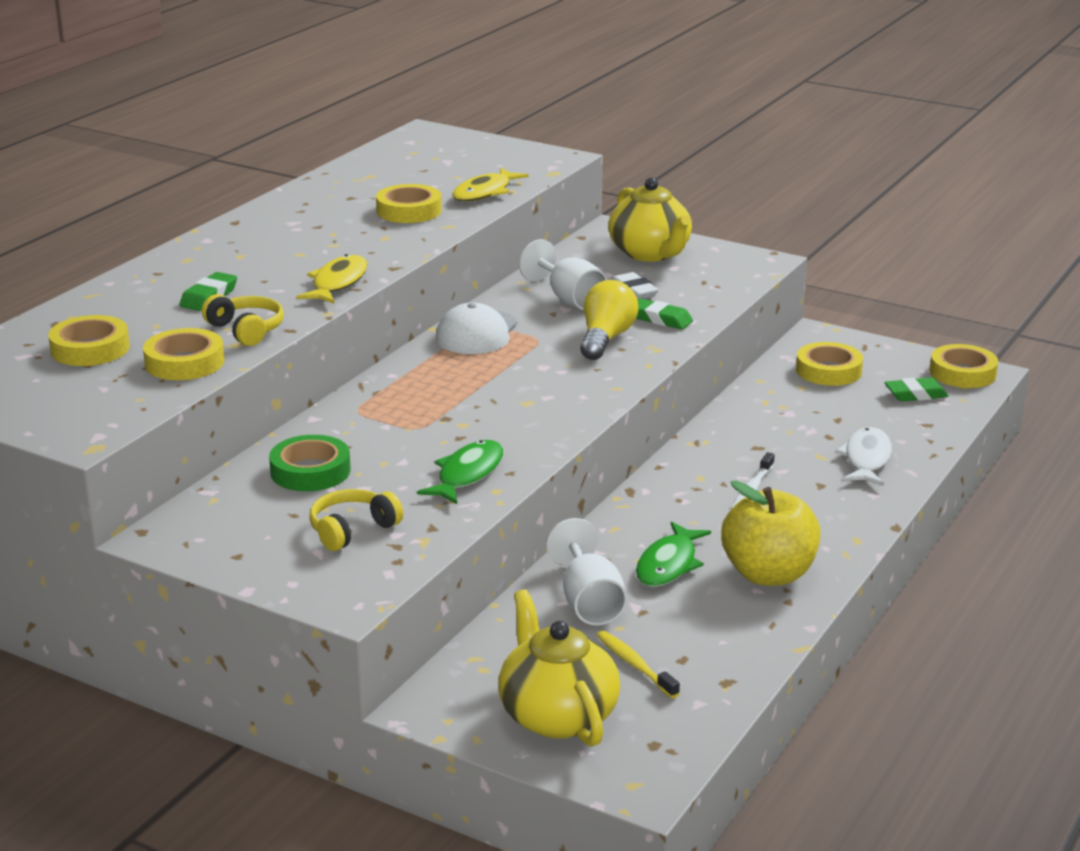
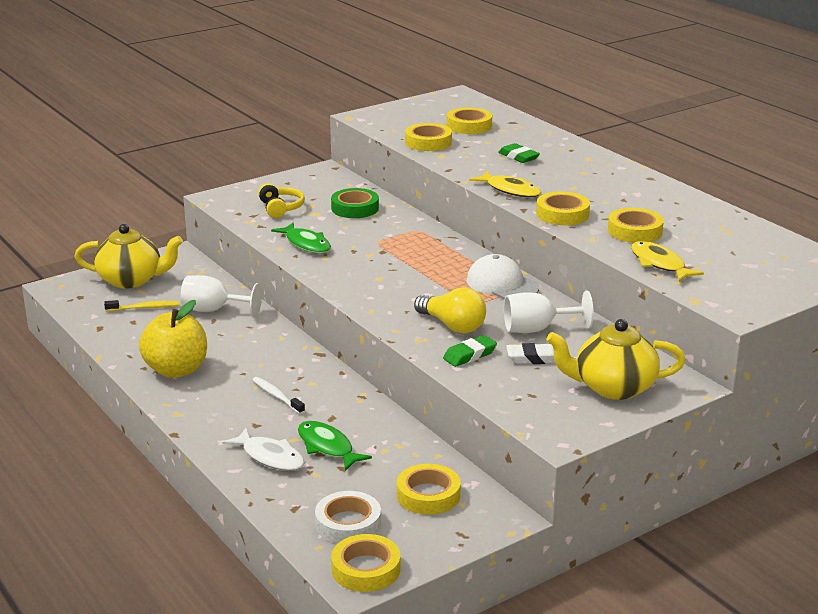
camera: 115 degrees right, 0 degrees up
(246, 330) = (458, 160): yellow headphones -> none
(391, 247) = (562, 214): none -> yellow tape
(669, 564) = (223, 342): green fish -> green fish (327, 447)
(915, 395) = (348, 523): green eraser -> white tape

